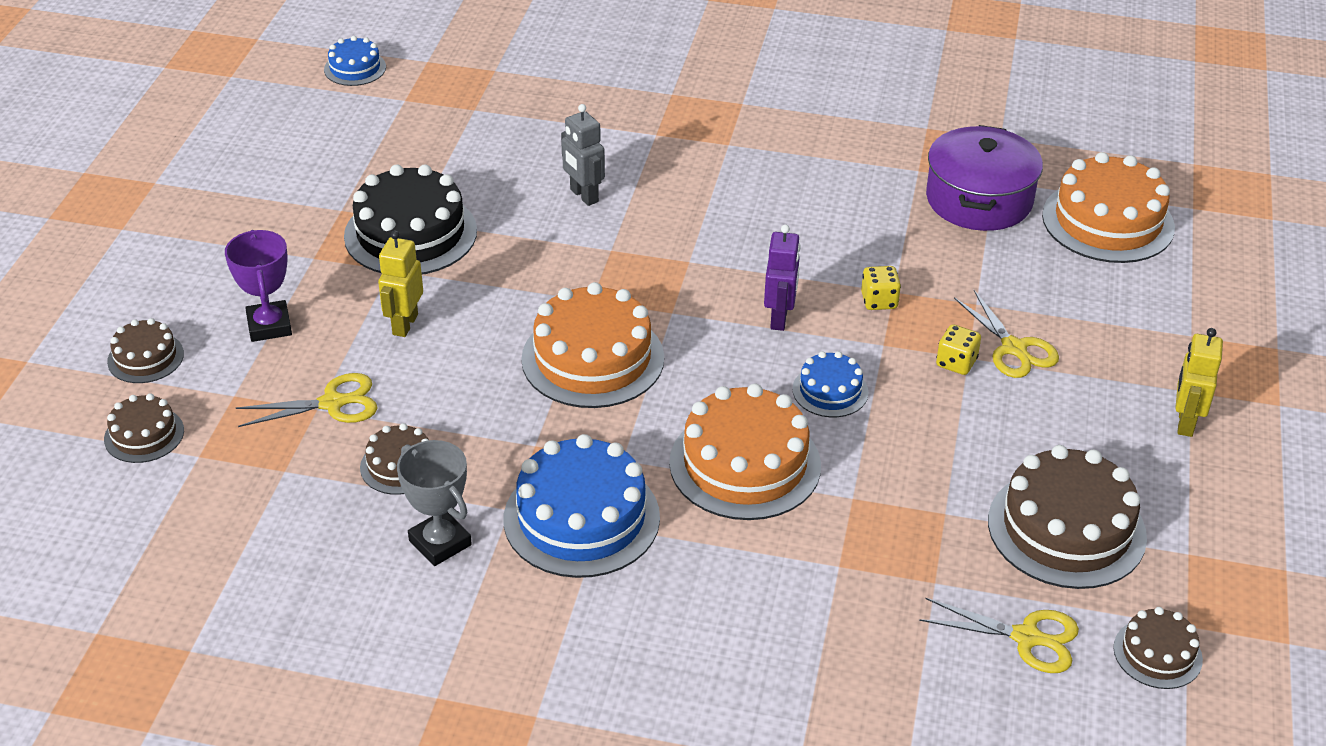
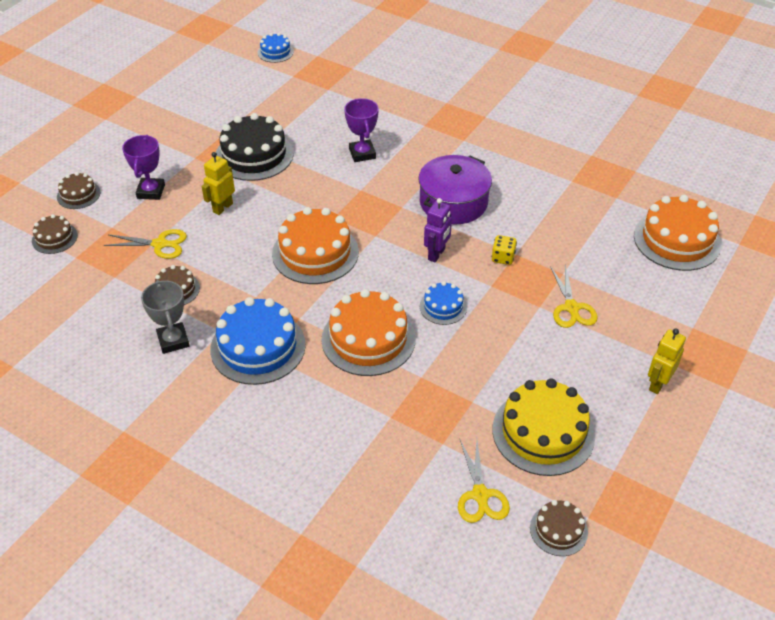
camera: 20 degrees right, 5 degrees up
(583, 196) = (362, 154): grey robot -> purple trophy
(956, 363) = (530, 308): yellow dice -> none
(979, 200) = (600, 208): purple pot -> purple pot (453, 202)
(1026, 637) = (480, 495): yellow scissors -> yellow scissors turned 45 degrees clockwise
(1066, 529) = (543, 432): brown cake -> yellow cake

